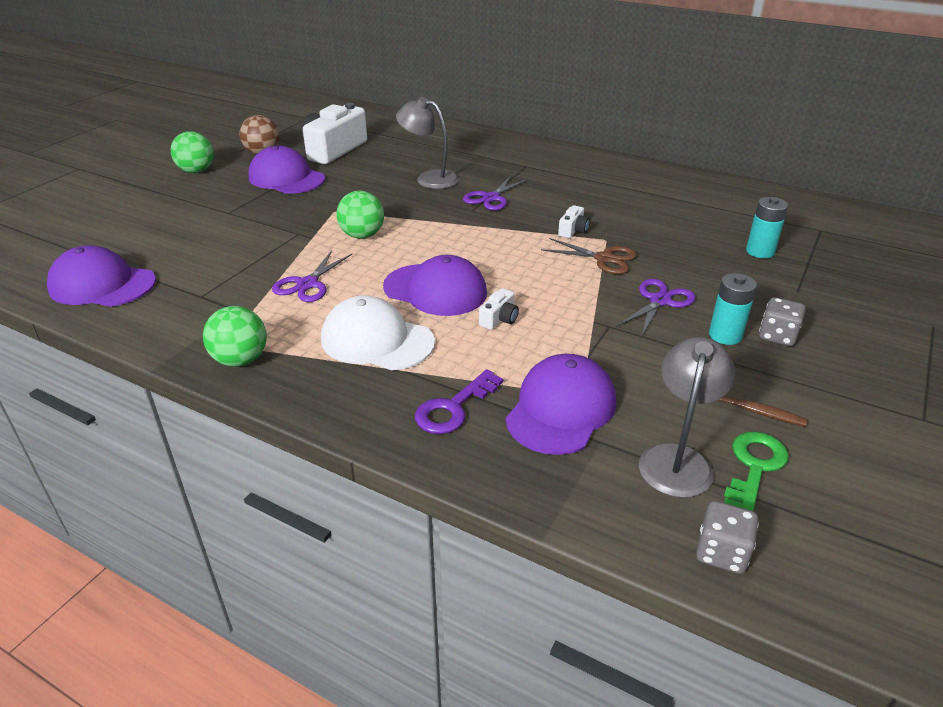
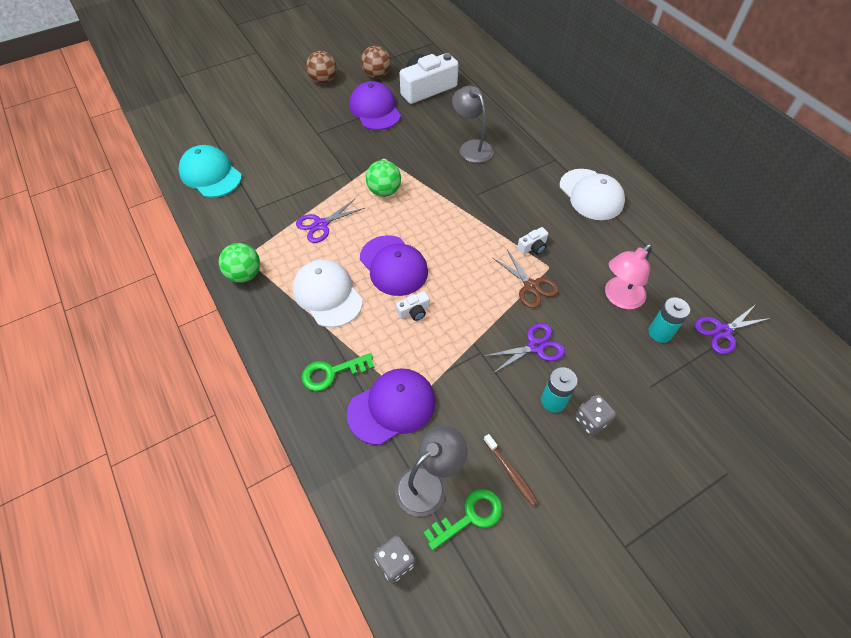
camera: 30 degrees right, 20 degrees up
(102, 285) = (210, 174): purple cap -> turquoise cap
(196, 171) = (323, 80): green ball -> brown ball
(454, 408) = (332, 373): purple key -> green key
(491, 198) = (500, 187): purple scissors -> purple scissors (722, 331)
(588, 180) = (591, 194): none -> white cap
(696, 240) = (619, 298): none -> pink lamp

